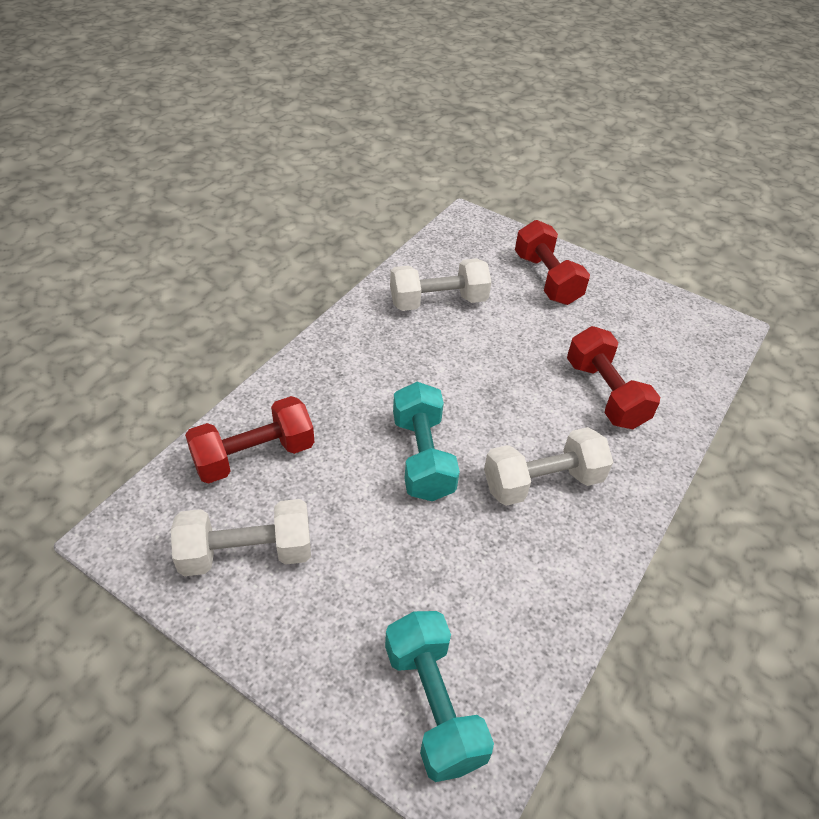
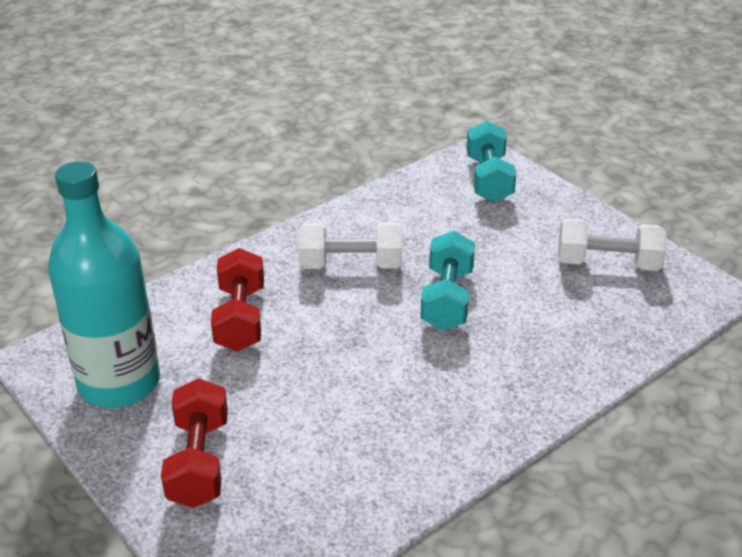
camera: 160 degrees left, 10 degrees down
(254, 456) = (603, 326): red dumbbell -> none
(438, 301) = (362, 454): white dumbbell -> none
(649, 320) = (119, 383): none -> turquoise bottle

